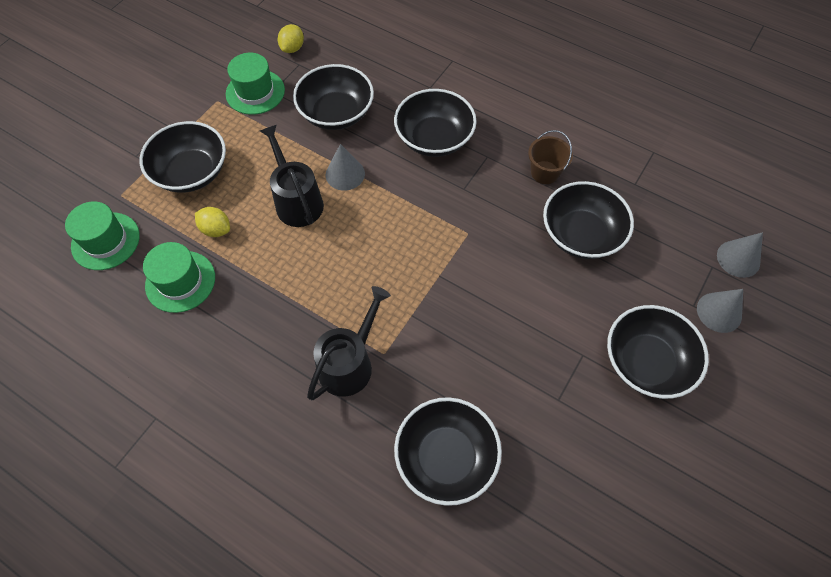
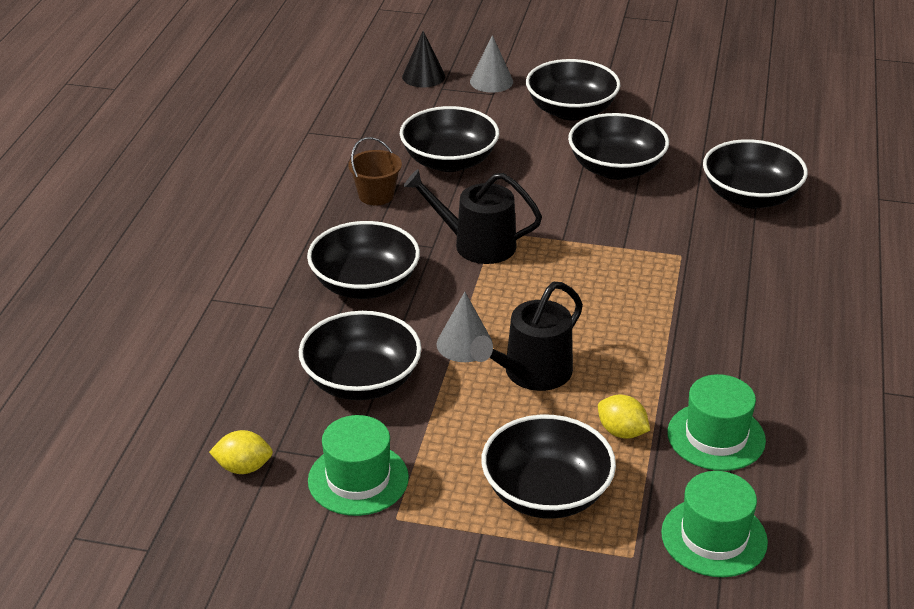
camera: 110 degrees left, 25 degrees down
(216, 229) = (621, 432): yellow lemon -> yellow lemon turned 60 degrees counterclockwise
(349, 363) = (710, 274): black watering can -> black watering can (477, 244)
(531, 359) = (616, 168): none -> black bowl
(738, 258) = (423, 76): grey cone -> black cone

